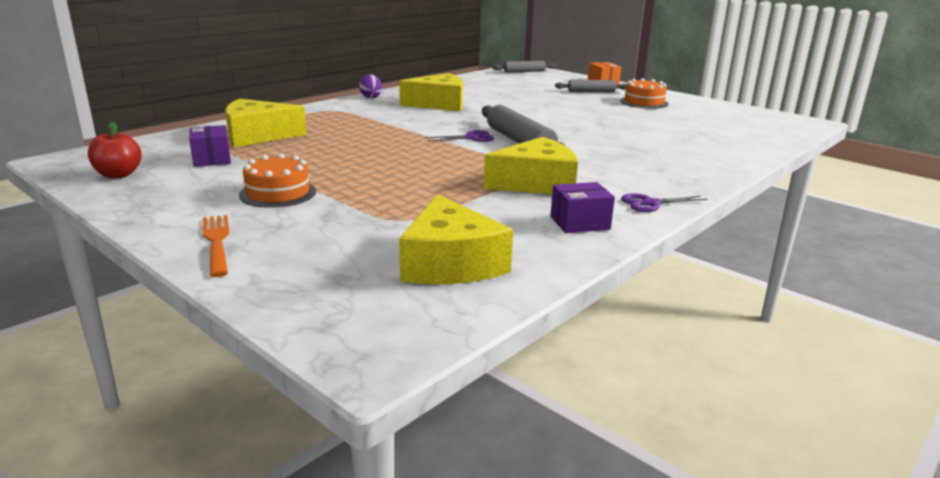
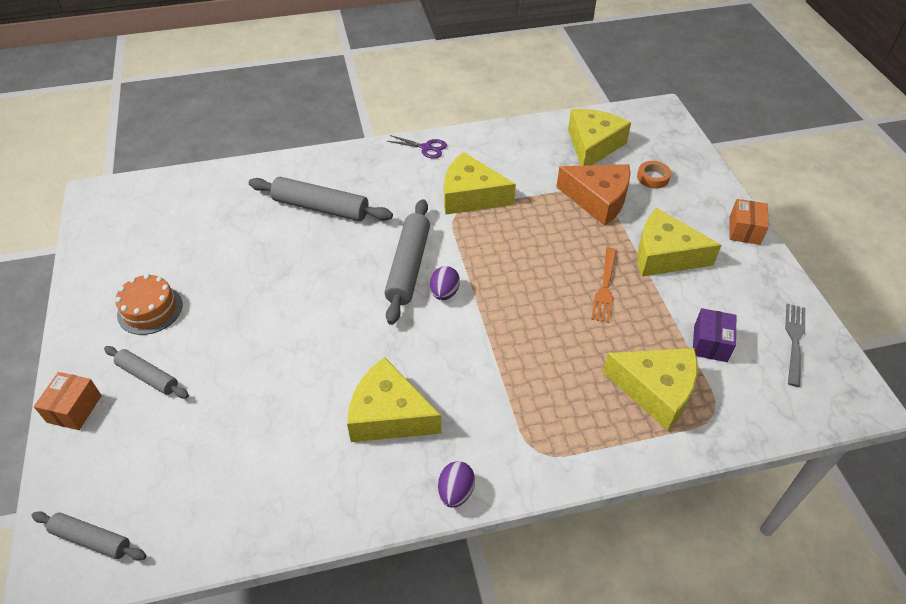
camera: 145 degrees left, 25 degrees up
(118, 175) = (794, 340): red apple -> grey fork
(170, 233) = (744, 230): none -> orange box
(217, 242) = (715, 210): orange fork -> orange fork (605, 288)
(278, 193) = (664, 255): orange cake -> yellow cheese
(328, 251) = (653, 177): none -> orange tape
(390, 213) = (598, 200): none -> orange cheese
(471, 138) = (444, 293): purple scissors -> purple egg
(580, 223) = (492, 148): purple box -> none
(649, 149) = (320, 208): none -> grey rolling pin

